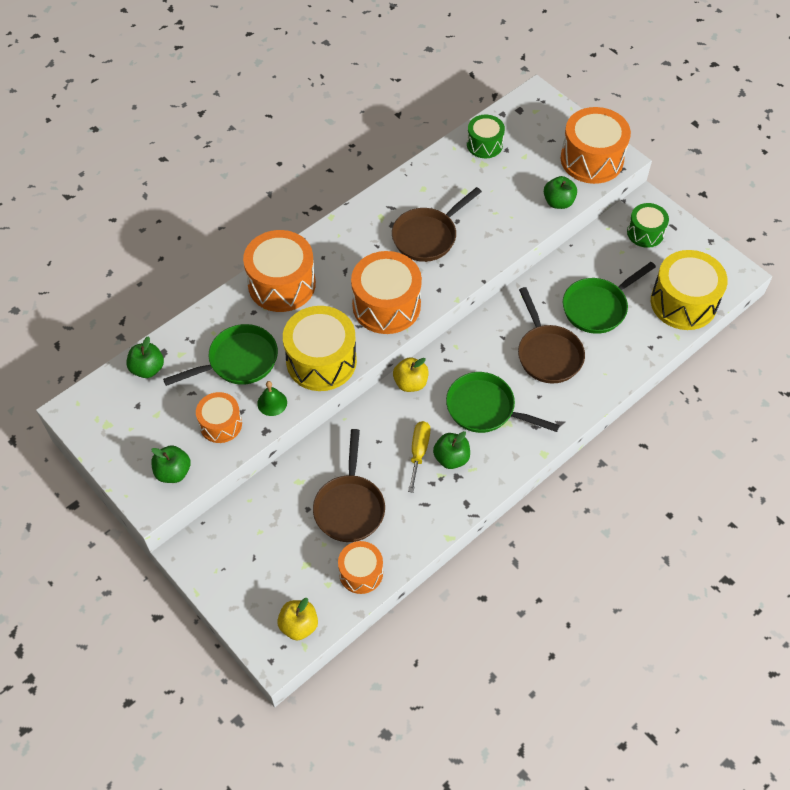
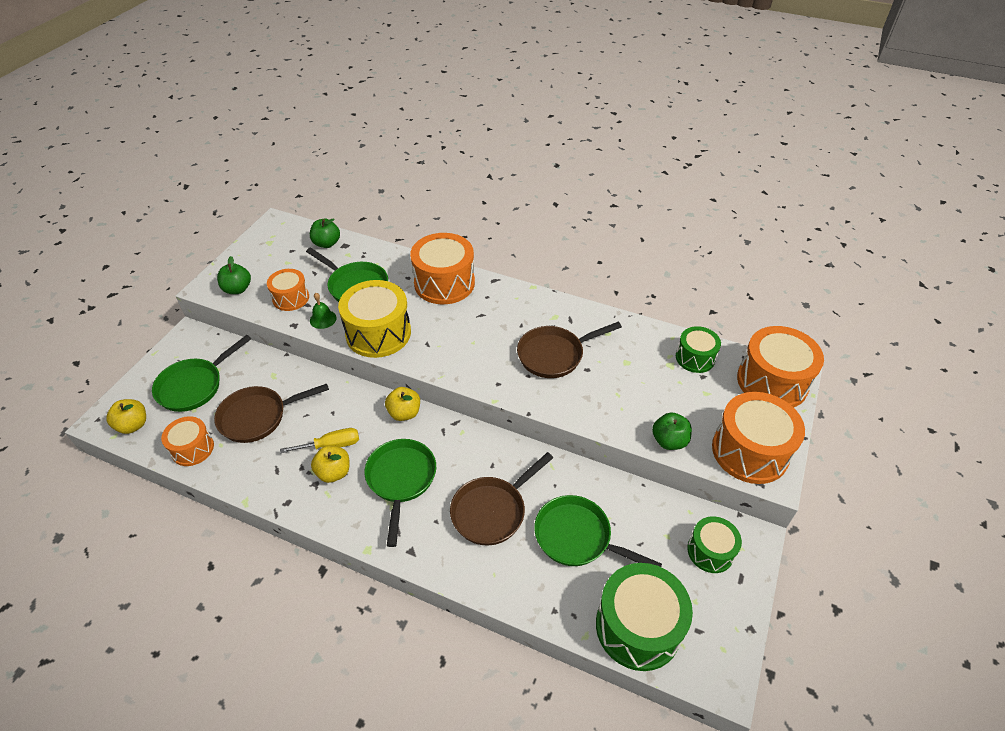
camera: 65 degrees right, 10 degrees down
(273, 558) = (194, 386): none -> green pan
(386, 305) = (459, 354): orange drum -> orange drum (772, 382)
(428, 236) = (554, 355): brown pan -> brown pan turned 45 degrees counterclockwise
(451, 458) = (334, 472): green apple -> yellow apple
(683, 302) = (638, 627): yellow drum -> green drum

